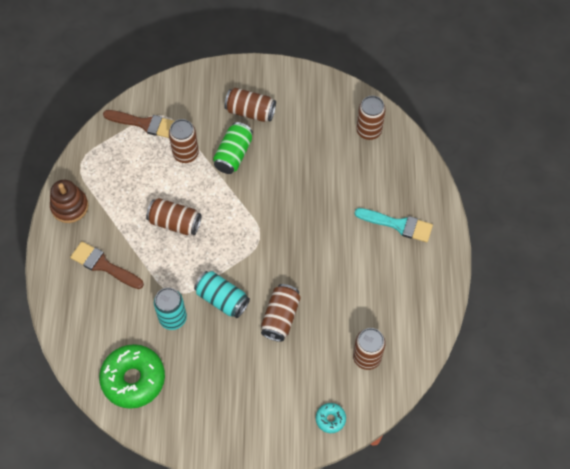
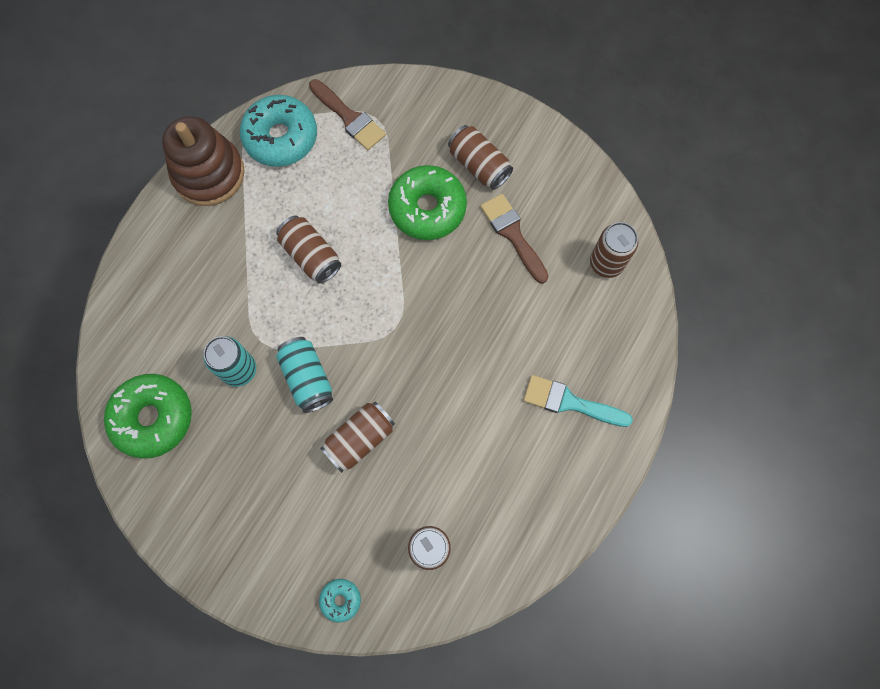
camera: 30 degrees right, 10 degrees up
(69, 206) = (209, 174): brown stacking toy -> brown stacking toy, size x1.51
(103, 265) = (203, 263): brown brush -> brown brush (513, 234)
(105, 159) = (281, 137): none -> turquoise donut
(186, 154) = (373, 178): brown can -> none
(233, 154) = (427, 208): green can -> green donut
(398, 225) = (570, 402): turquoise brush -> turquoise brush turned 150 degrees clockwise

